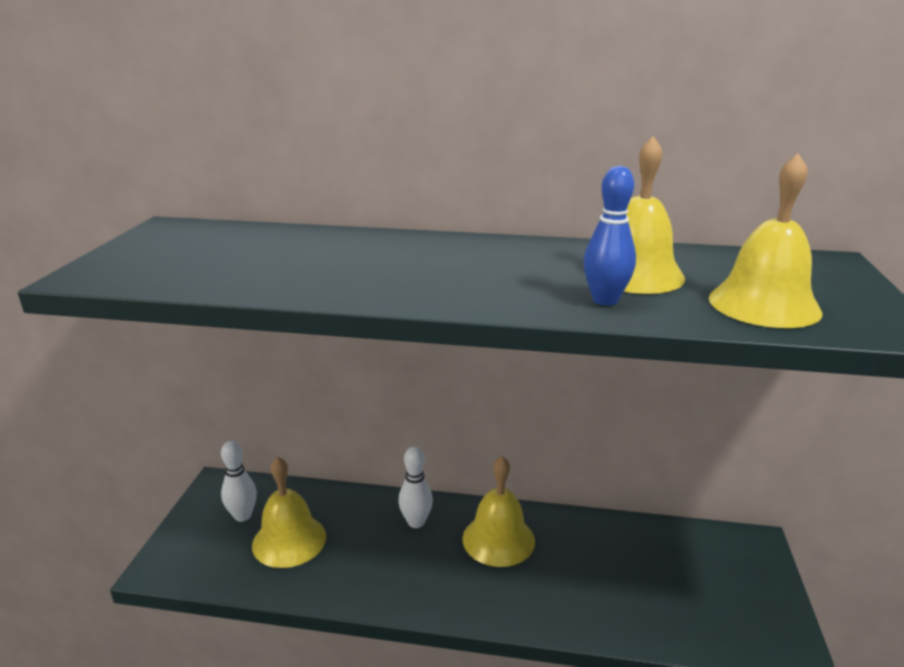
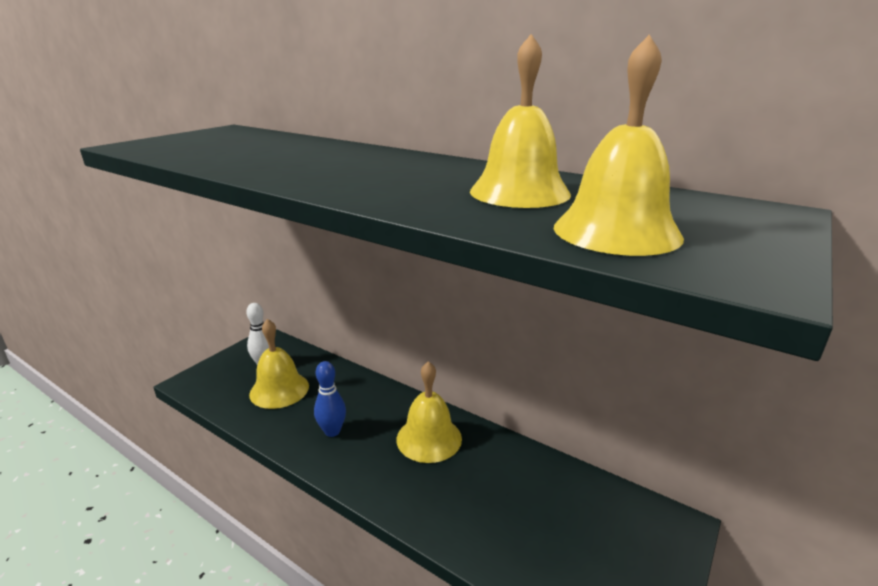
camera: 25 degrees right, 0 degrees up
(416, 522) = (375, 405): white bowling pin -> none
(605, 300) = (452, 205): blue bowling pin -> blue bowling pin (332, 431)

